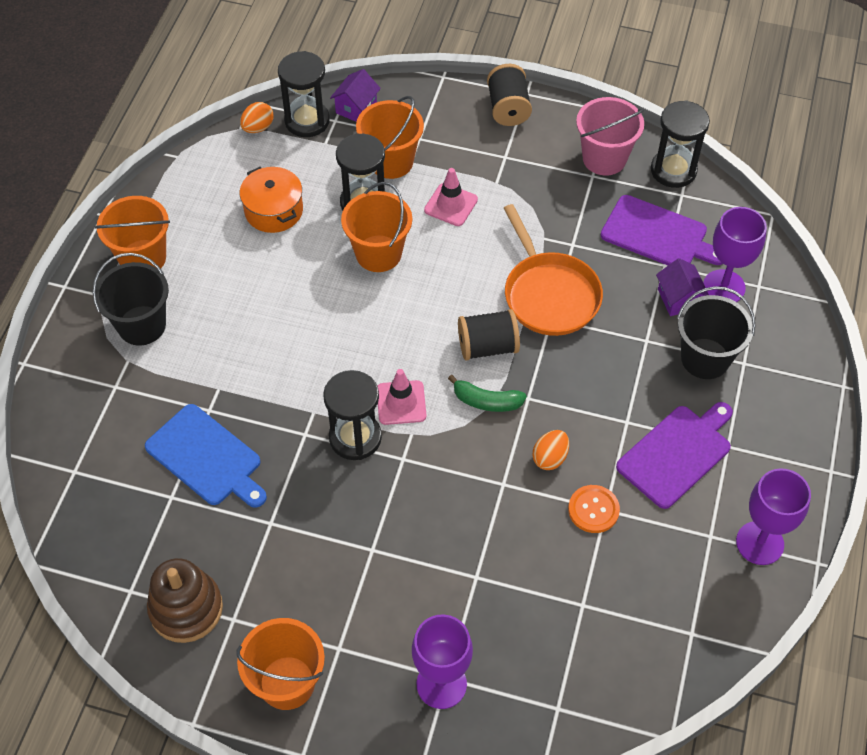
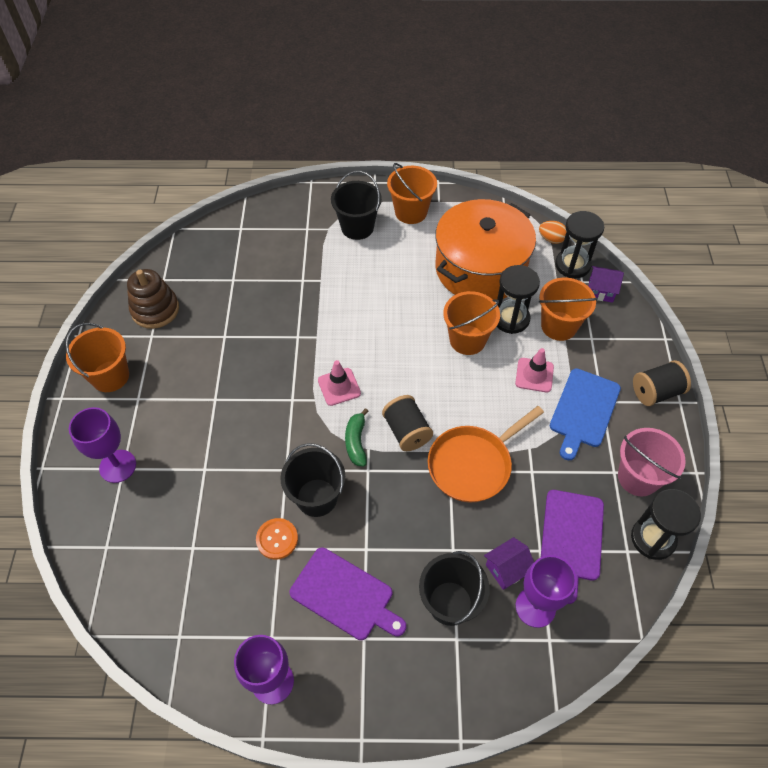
camera: 75 degrees right, 0 degrees up
(206, 457) = (266, 289): blue cutting board -> blue cutting board (584, 410)
(274, 210) = (480, 268): orange pot -> orange pot, size x2.06
(355, 437) = (302, 366): black hourglass -> none
(550, 458) = (317, 497): orange egg -> black bucket

